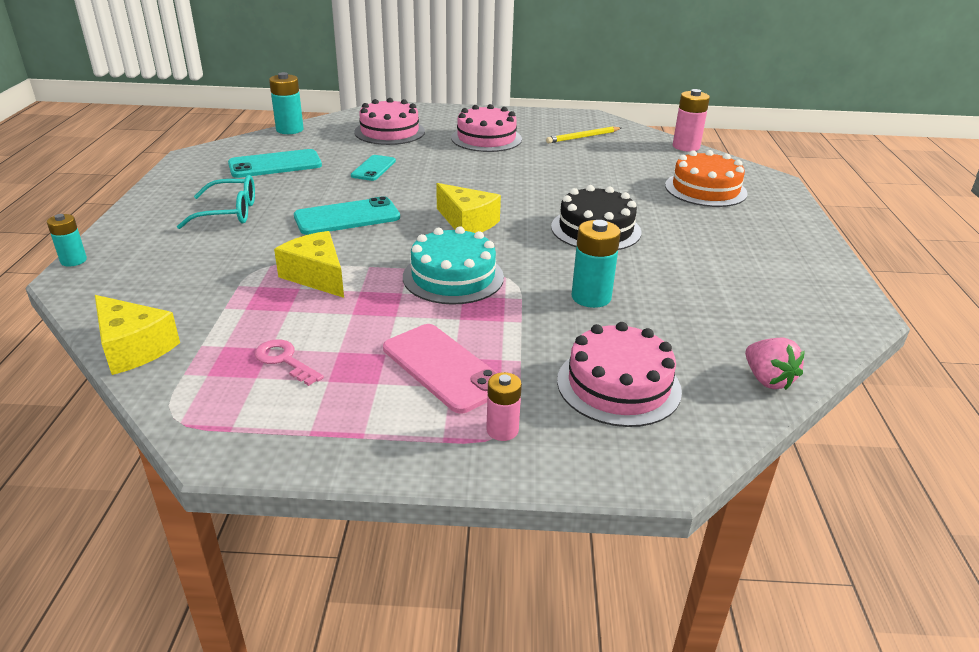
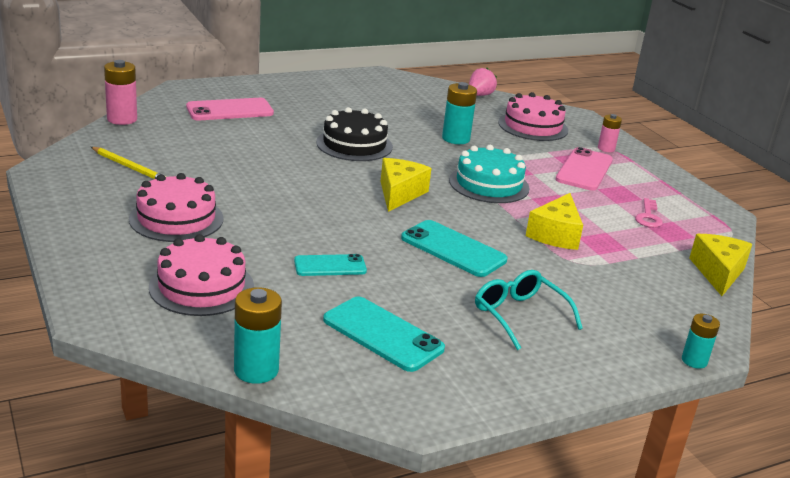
camera: 120 degrees left, 5 degrees down
(705, 189) = (230, 110): orange cake -> pink phone

